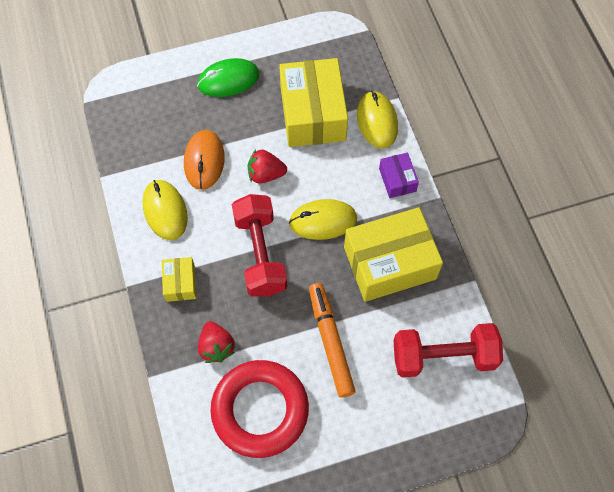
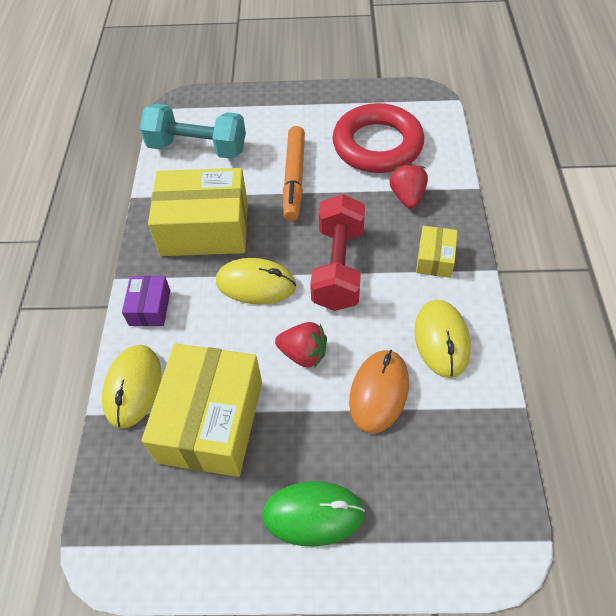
camera: 160 degrees left, 10 degrees down
(443, 356) = (197, 148): red dumbbell -> turquoise dumbbell

